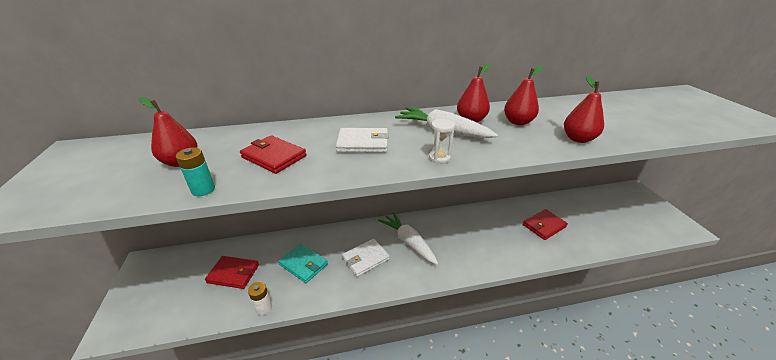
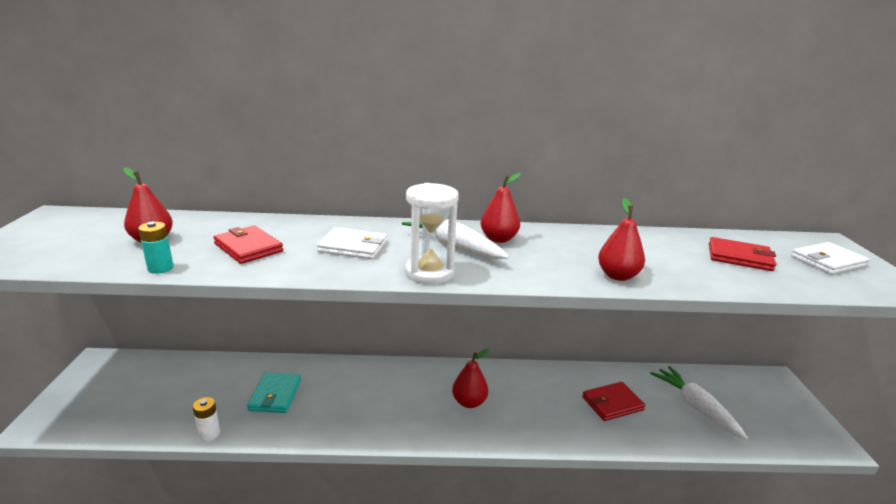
camera: 10 degrees right, 10 degrees down
(233, 273) = (190, 390): red wallet -> red wallet (739, 257)
(304, 264) = (275, 395): turquoise wallet -> turquoise wallet turned 45 degrees clockwise
(365, 259) = (353, 402): white wallet -> white wallet (828, 261)
(408, 242) = (416, 392): white carrot -> white carrot (695, 407)
(439, 158) = (429, 273): white hourglass -> white hourglass, size x1.90
(518, 122) = (556, 248): red pear -> red pear (469, 402)

